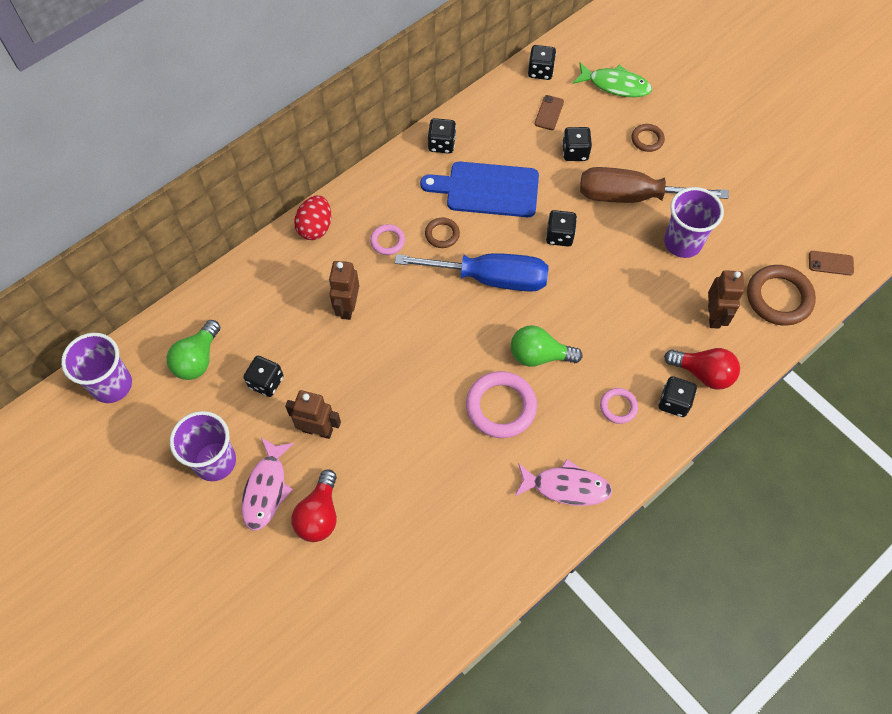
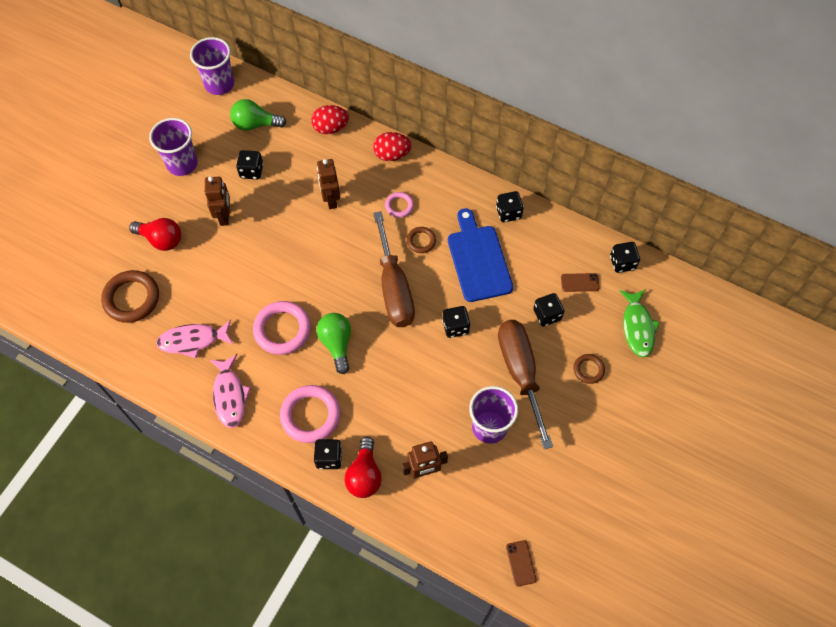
camera: 70 degrees right, 0 degrees up
(246, 278) = (330, 128): none -> red egg
(266, 489) = (171, 201): pink fish -> pink fish (193, 340)
(319, 515) = (161, 239): red light bulb -> red light bulb turned 150 degrees counterclockwise
(347, 307) = (331, 199): brown robot -> brown robot turned 90 degrees counterclockwise
(490, 278) = (394, 288): blue screwdriver -> brown screwdriver
(618, 407) = (310, 415): pink ring -> pink ring, size x1.87
(779, 298) = (464, 523): brown ring -> brown ring (131, 298)

